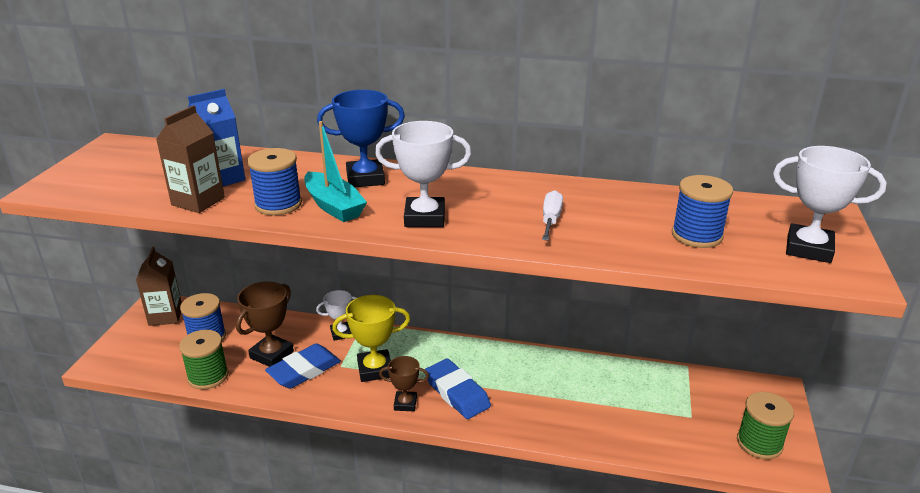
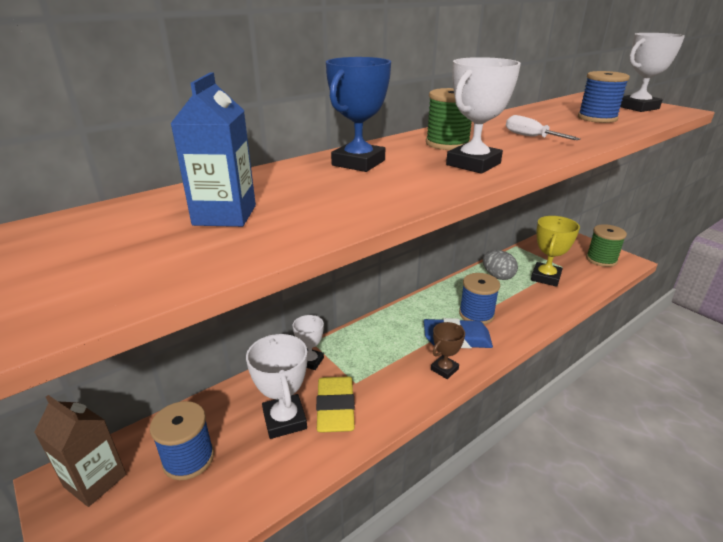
camera: 50 degrees left, 0 degrees up
(198, 201) = (259, 241): brown carton -> none
(208, 376) = (258, 488): green spool -> green spool (447, 143)
(271, 354) = (284, 420): brown trophy -> white trophy
(278, 204) = (348, 205): blue spool -> blue spool (476, 314)
(304, 370) = (335, 408): blue eraser -> yellow eraser
(334, 206) = (396, 186): turquoise boat -> none
(375, 369) = (383, 365): yellow trophy -> yellow trophy (545, 277)
(599, 377) = (497, 276): none -> grey egg

